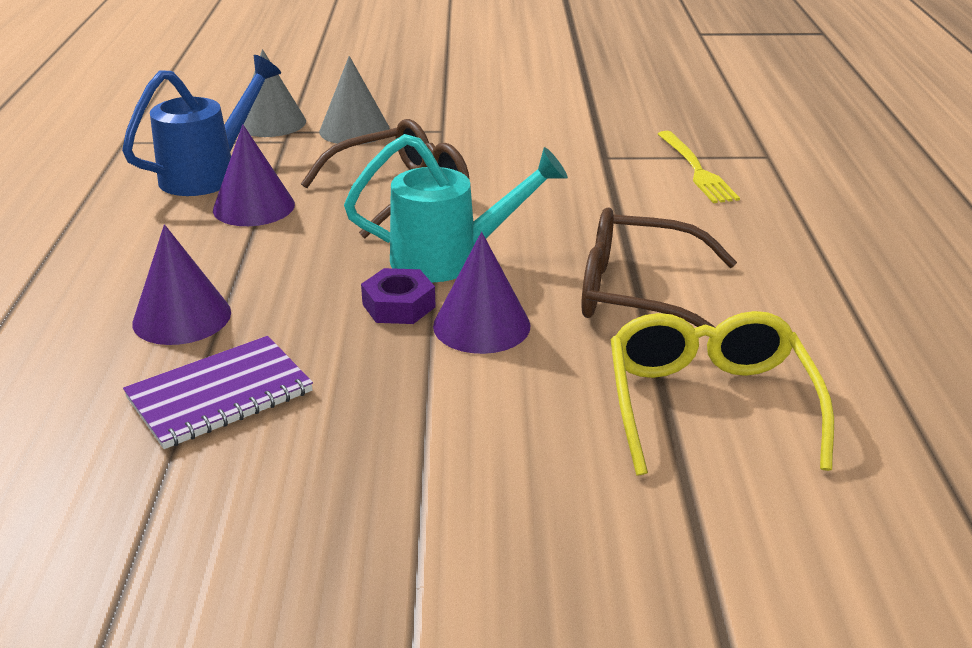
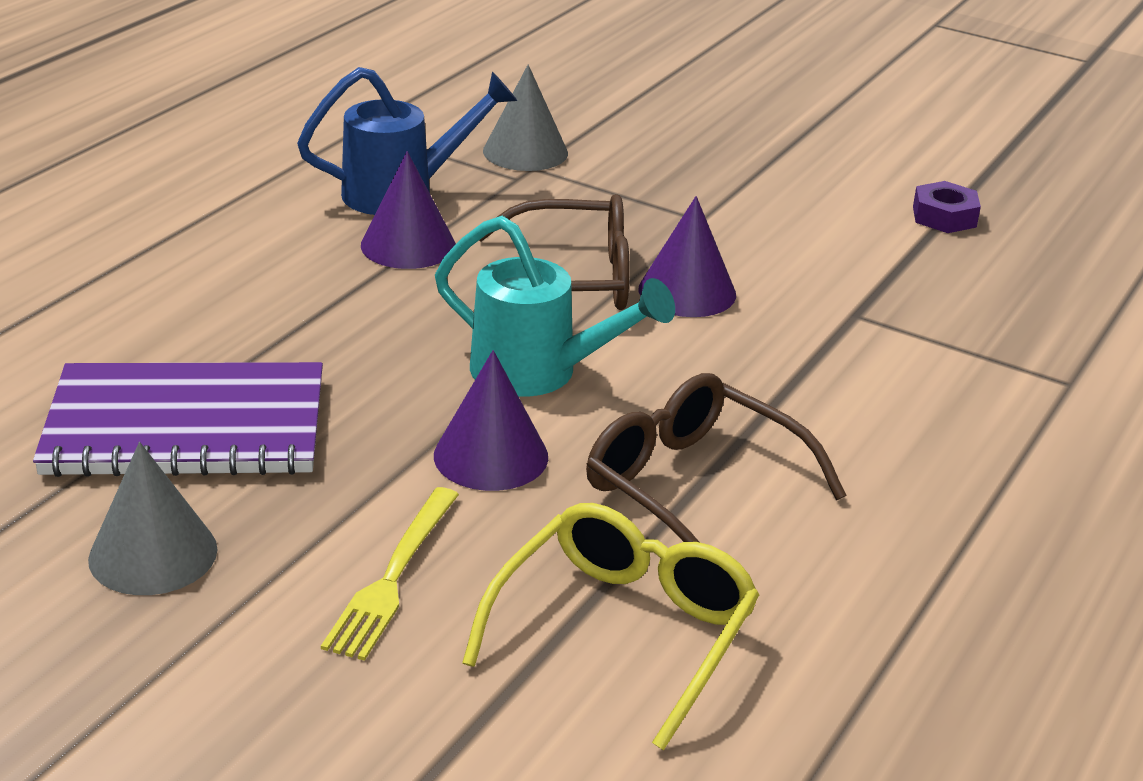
camera: 30 degrees right, 0 degrees up
(182, 317) = (228, 338): purple cone -> purple cone (687, 291)
(220, 395) = (186, 427): purple notebook -> purple notebook, size x1.57
(354, 130) = (604, 188): grey cone -> grey cone (153, 554)
(398, 305) = (433, 403): purple nut -> purple nut (944, 216)
(696, 169) = (950, 368): yellow fork -> yellow fork (393, 577)

